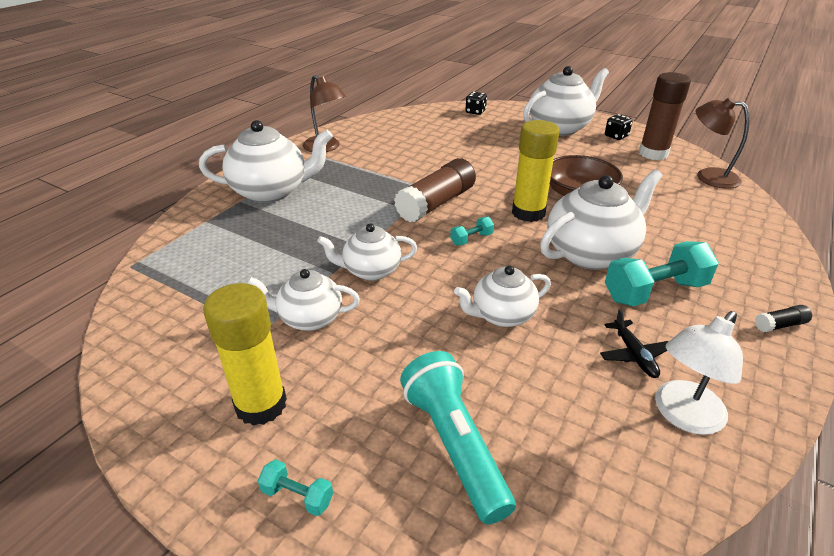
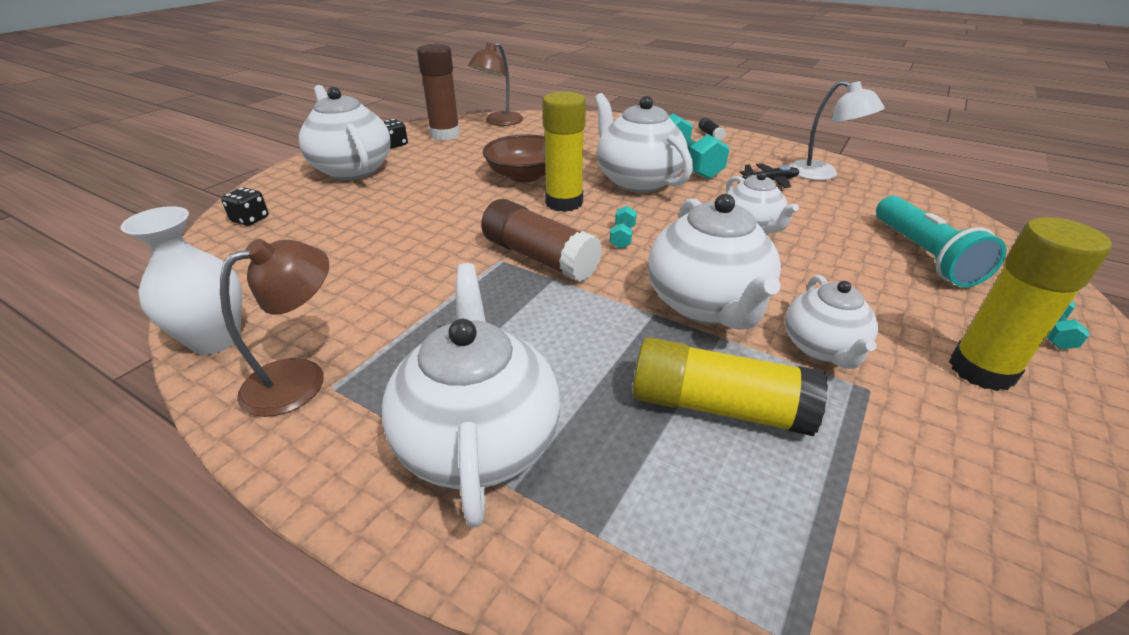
camera: 90 degrees left, 0 degrees up
(268, 262) = (718, 407): none -> yellow glue stick
(359, 126) = (216, 339): none -> white vase
(371, 271) = (707, 305): white teapot -> white teapot, size x1.65
(454, 445) = (923, 255): turquoise flashlight -> turquoise flashlight turned 75 degrees counterclockwise
(471, 239) = (622, 237): turquoise dumbbell -> turquoise dumbbell turned 45 degrees clockwise

